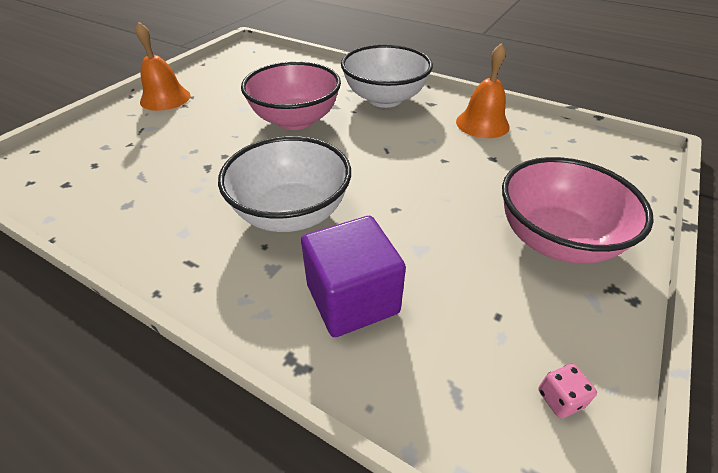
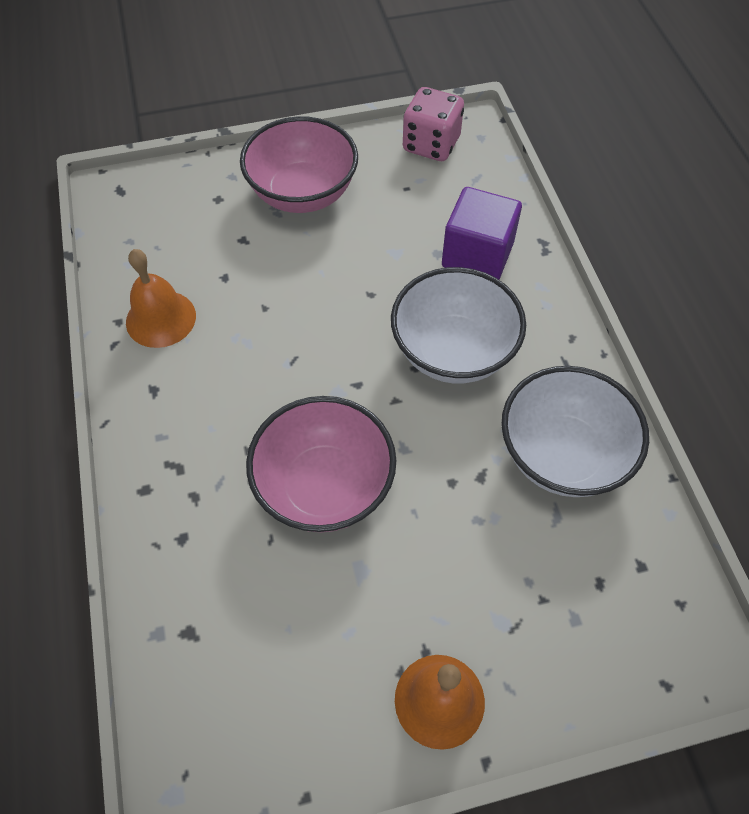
camera: 135 degrees left, 15 degrees up
(385, 99) = (185, 441): white bowl -> white bowl (562, 454)
(560, 399) = (431, 144): pink dice -> pink dice, size x2.24

